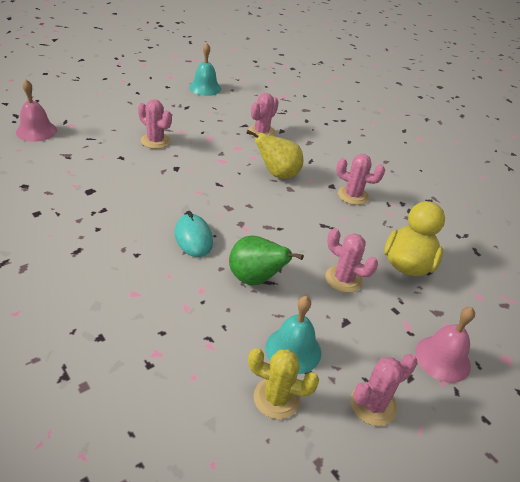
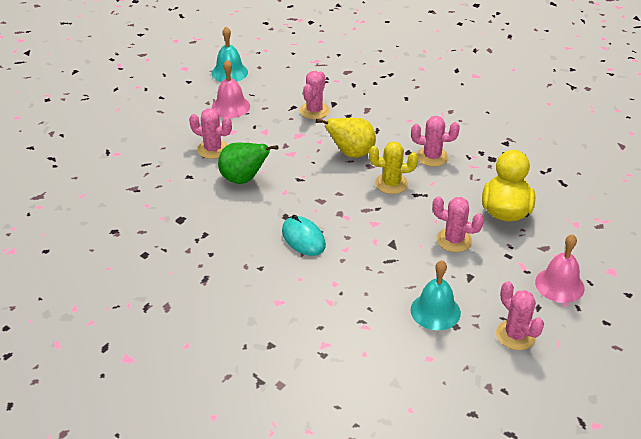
camera: 10 degrees left, 0 degrees up
(36, 131) = (86, 170): pink bell -> pink bell (231, 106)
(255, 279) = (377, 261): green pear -> green pear (243, 179)
(276, 398) = (438, 351): yellow cactus -> yellow cactus (391, 184)
(373, 405) = (515, 335): pink cactus -> pink cactus turned 75 degrees counterclockwise

